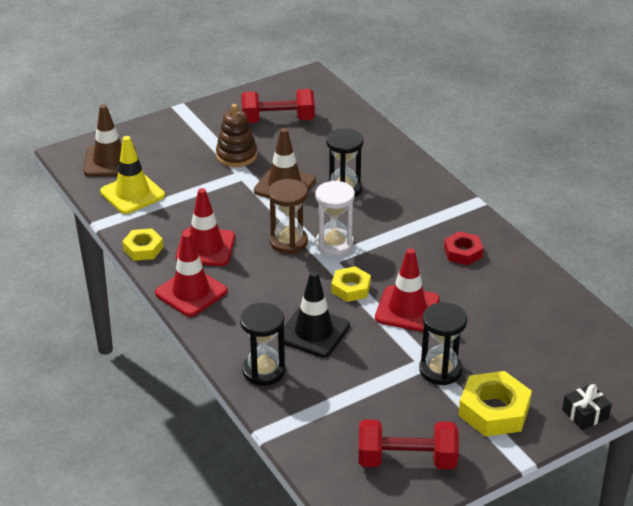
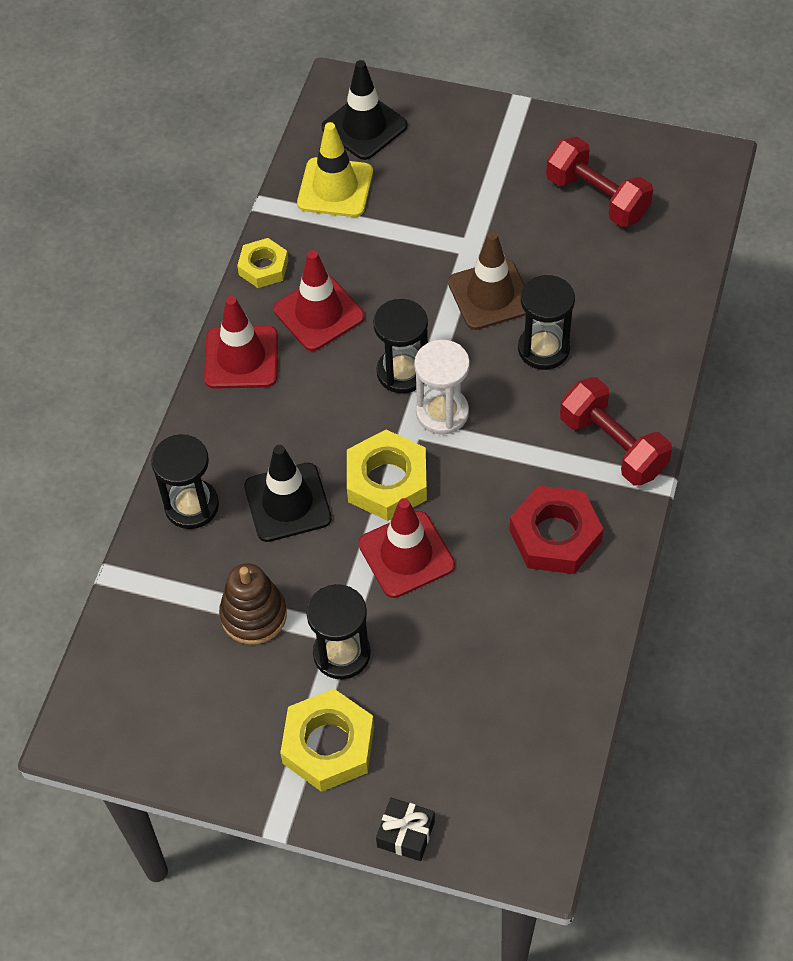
camera: 50 degrees right, 20 degrees up
(109, 161) = (364, 127): brown traffic cone -> black traffic cone
(236, 155) = (493, 215): brown stacking toy -> brown stacking toy (253, 615)
(288, 242) = (402, 372): brown hourglass -> black hourglass
(351, 288) = (387, 481): yellow nut -> yellow nut, size x1.60
(406, 460) = (184, 719): red dumbbell -> red dumbbell (612, 445)
(463, 252) = (555, 536): red nut -> red nut, size x1.60

